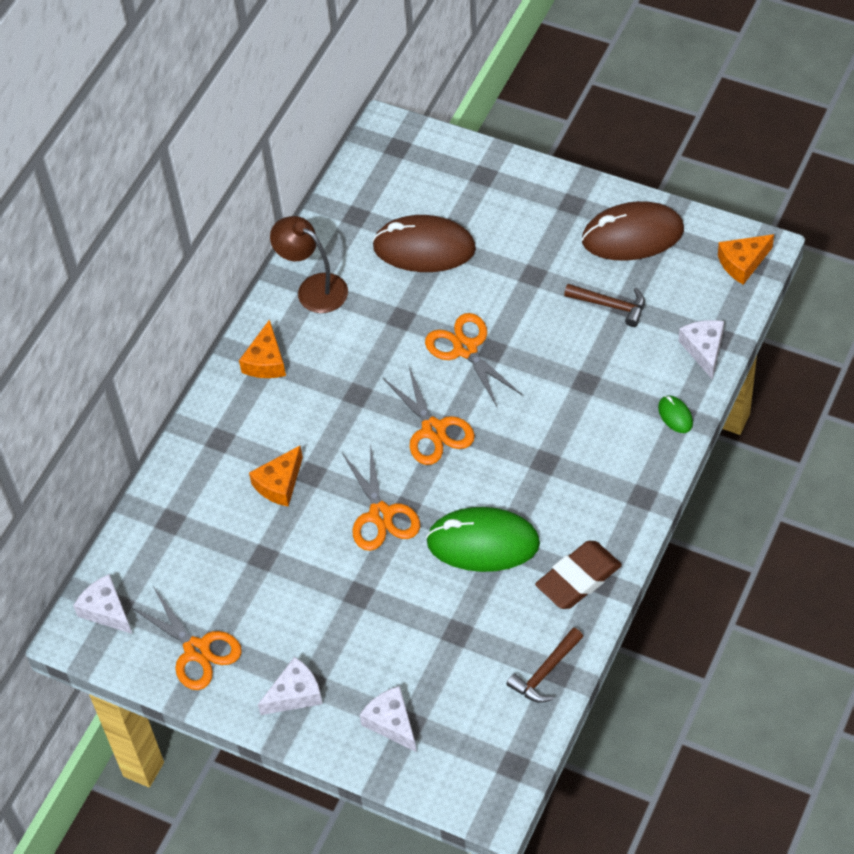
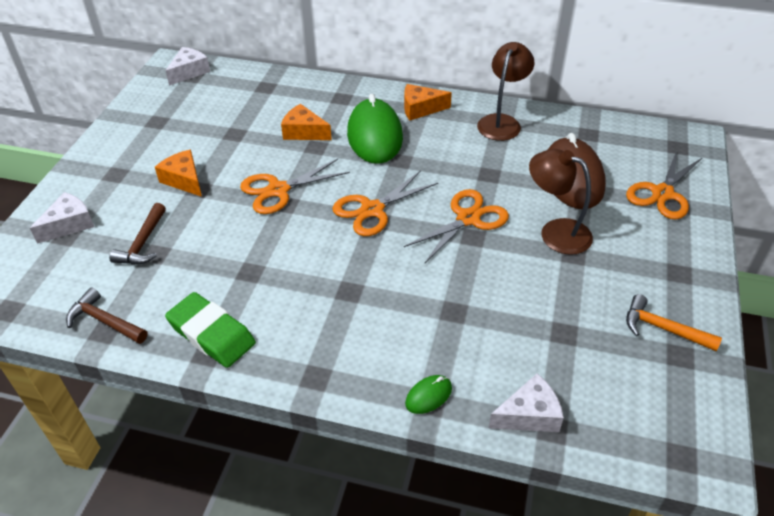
camera: 75 degrees right, 10 degrees down
(196, 650) = (152, 115): orange scissors -> orange scissors (662, 193)
(295, 694) = (106, 167): white cheese -> none
(483, 543) = (252, 258): green mouse -> green mouse (375, 136)
(500, 282) = (555, 232): none -> brown lamp
(578, 578) = (211, 334): brown eraser -> green eraser
(610, 305) = (559, 320): brown hammer -> brown hammer (143, 243)
(632, 235) = (663, 328): brown mouse -> orange hammer
(743, 263) = (675, 443): orange cheese -> orange cheese (184, 180)

